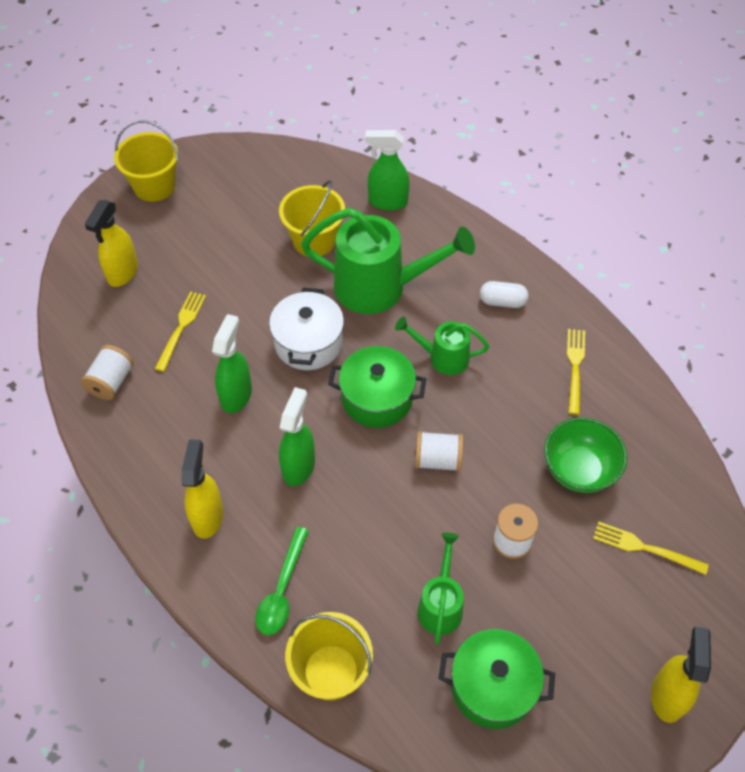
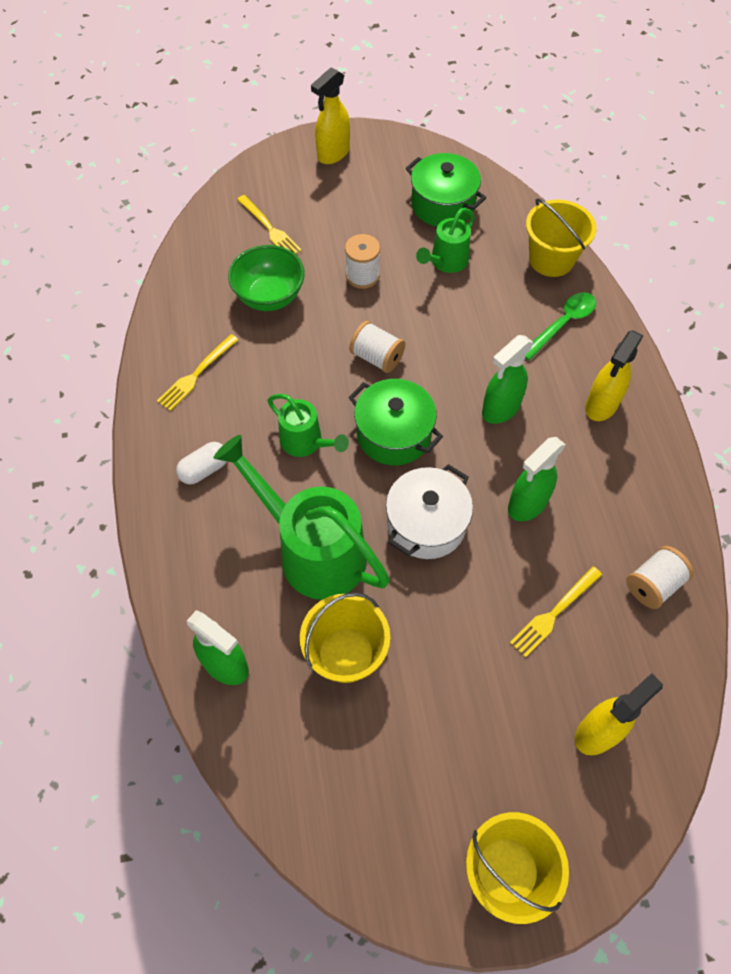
camera: 150 degrees left, 5 degrees up
(502, 302) = (204, 469): white capsule -> white capsule turned 75 degrees counterclockwise

